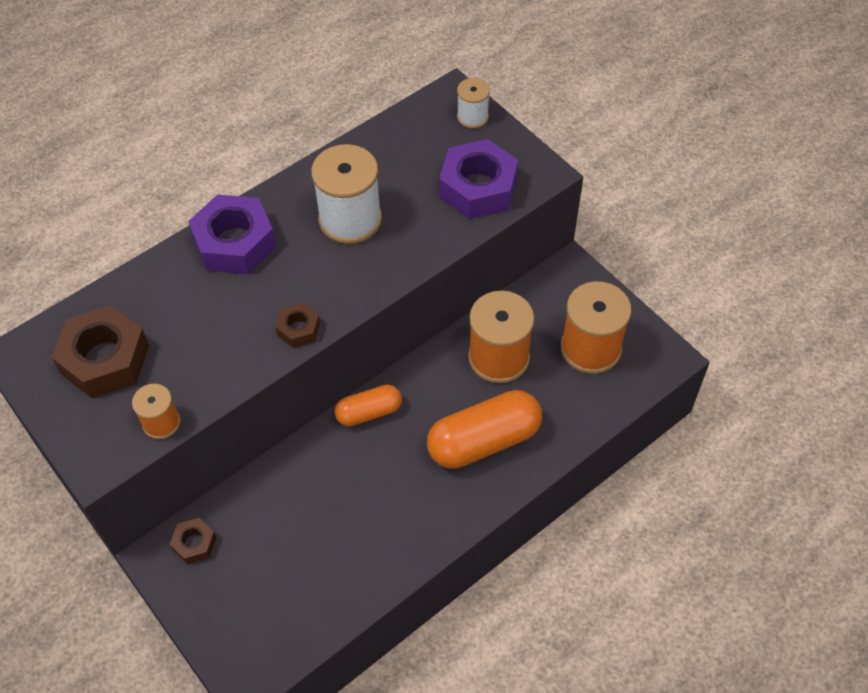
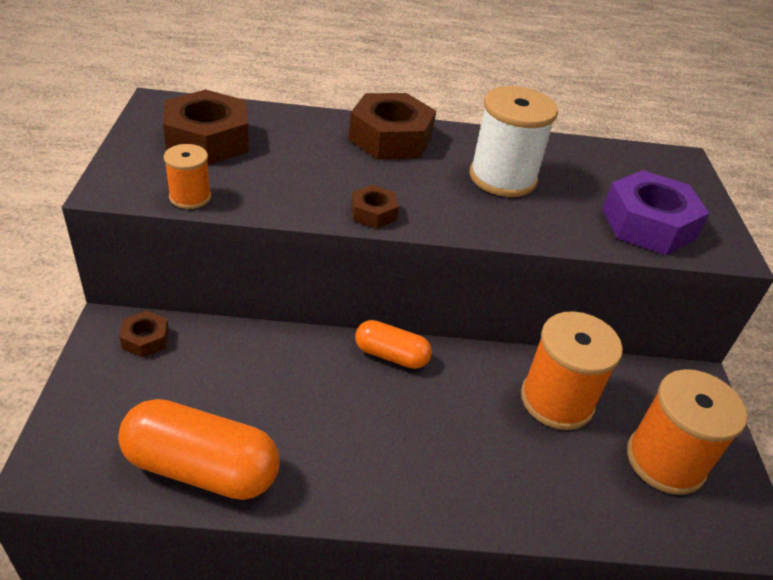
camera: 35 degrees right, 15 degrees down
(235, 243) = (390, 138): purple nut -> brown nut
(472, 117) = (689, 181): white spool -> none
(484, 441) = (474, 456): orange capsule -> orange capsule (201, 468)

